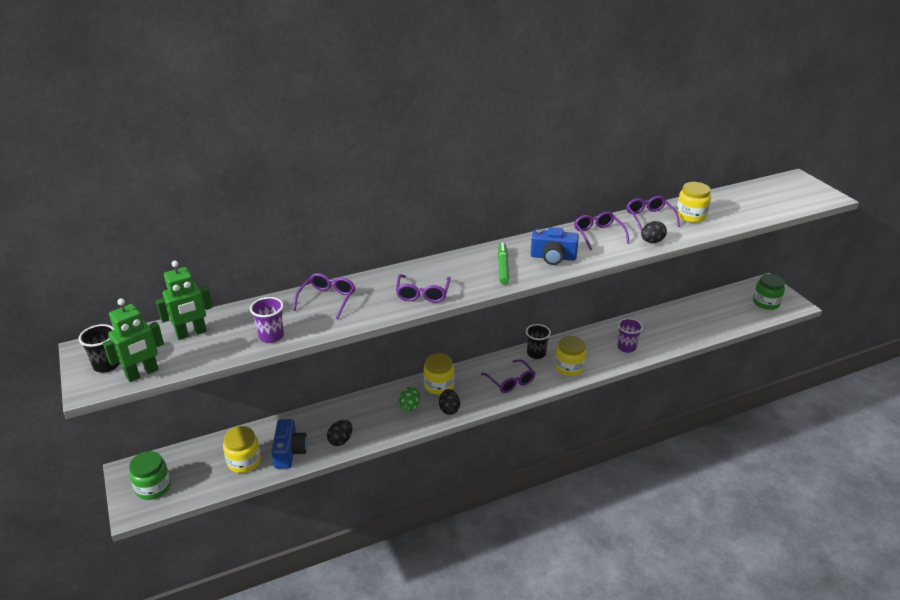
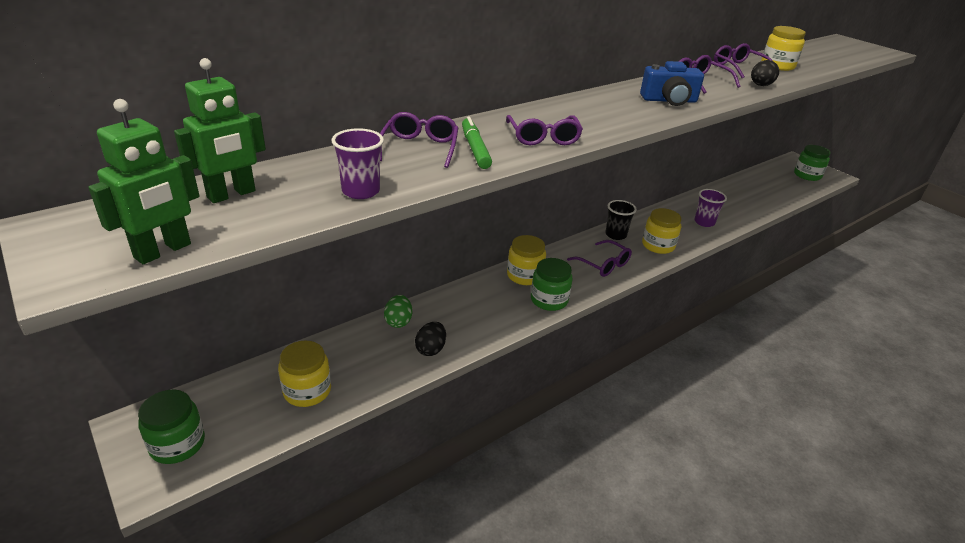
camera: 15 degrees left, 0 degrees up
(107, 365) = (93, 244): black cup -> none
(289, 452) = (367, 371): blue camera -> none
(409, 406) = (501, 301): green egg -> green egg (398, 321)
(449, 409) = (549, 300): black egg -> green jar
(503, 267) = (620, 110): green marker -> green marker (475, 149)

